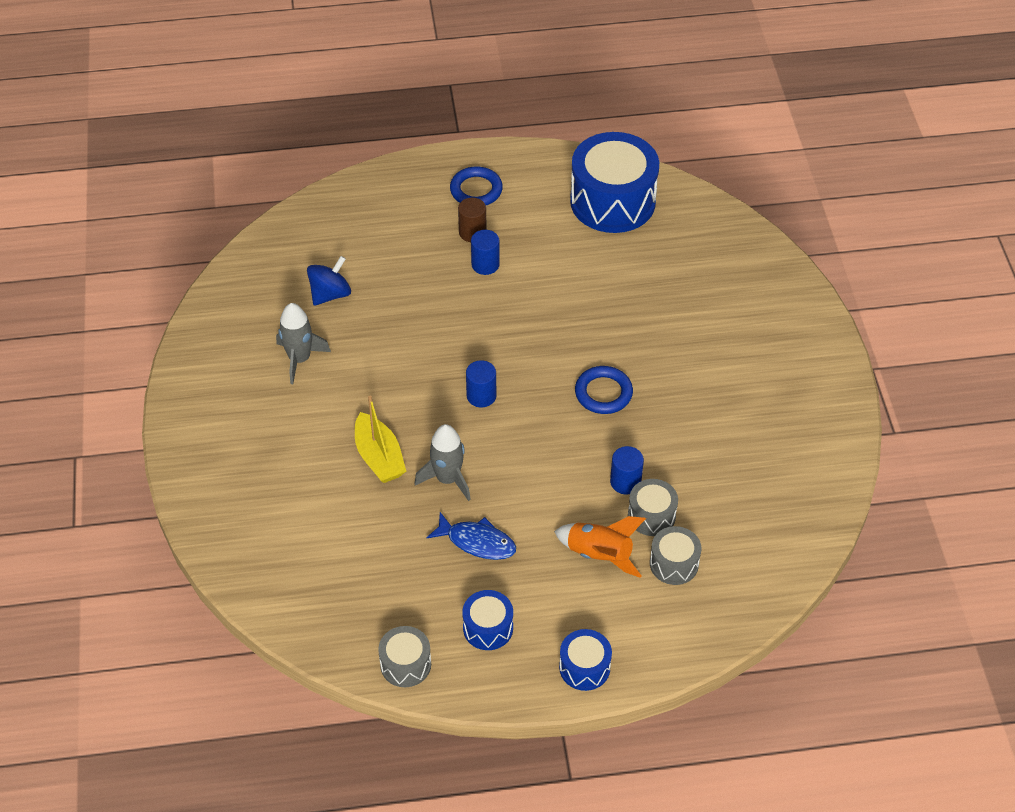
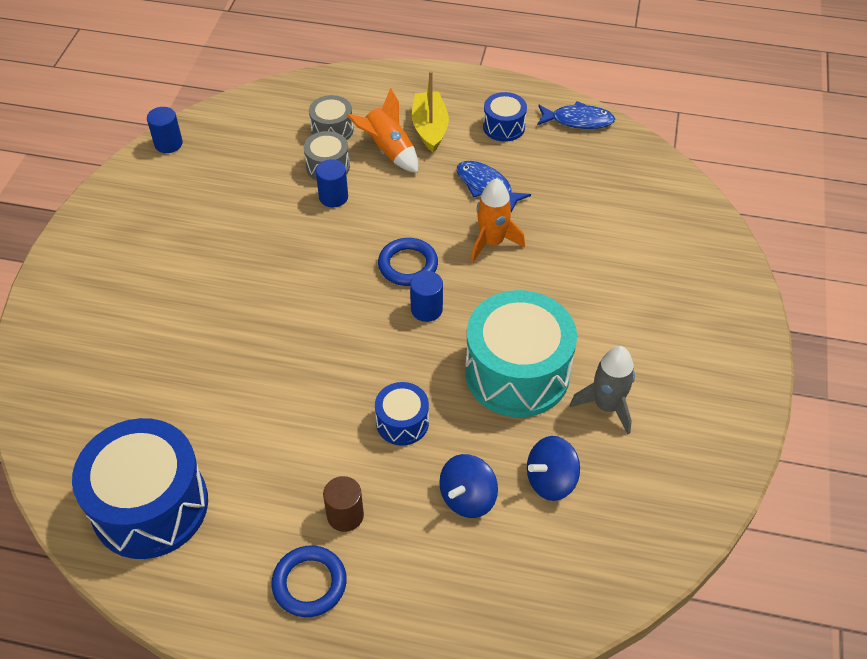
camera: 160 degrees left, 0 degrees up
(379, 457) = (550, 279): yellow boat -> yellow boat (430, 128)
(382, 364) = (517, 373): none -> turquoise drum
(388, 266) = (468, 498): none -> blue spinning top
(405, 664) = (578, 121): grey drum -> blue fish
(447, 479) = (492, 242): grey rocket -> orange rocket
(485, 264) = (351, 463): blue cylinder -> blue cylinder (168, 144)
(584, 667) = (441, 86): blue drum -> blue drum (402, 422)
(603, 393) = (305, 278): blue ring -> blue ring (408, 265)

